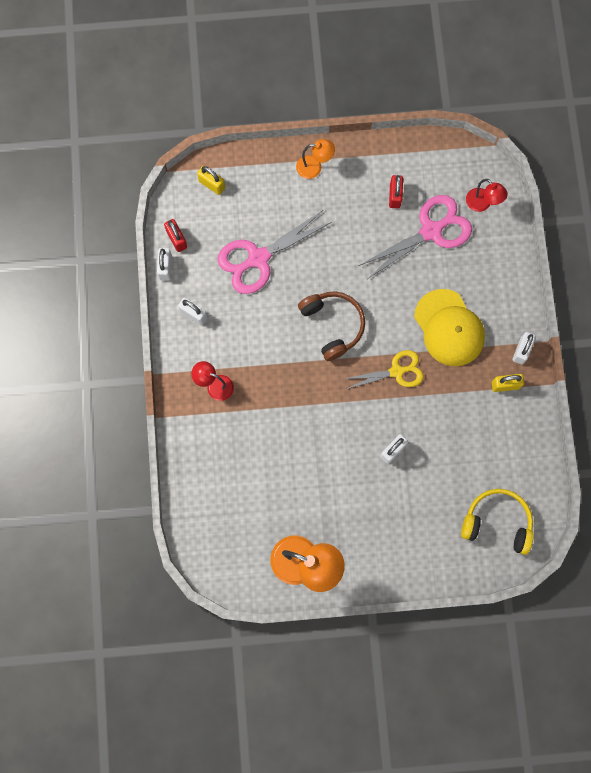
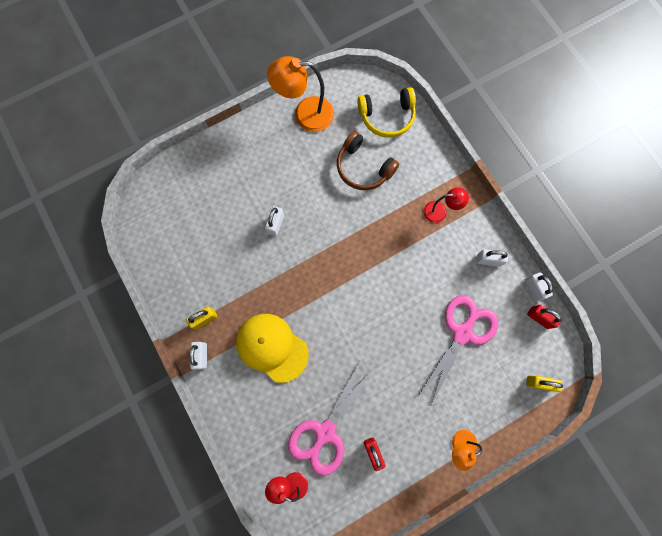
camera: 155 degrees right, 0 degrees up
(333, 325) = (371, 304): brown headphones -> brown headphones (363, 168)
(396, 371) = (300, 289): yellow scissors -> none
(497, 522) = (171, 206): yellow headphones -> yellow headphones (387, 117)

